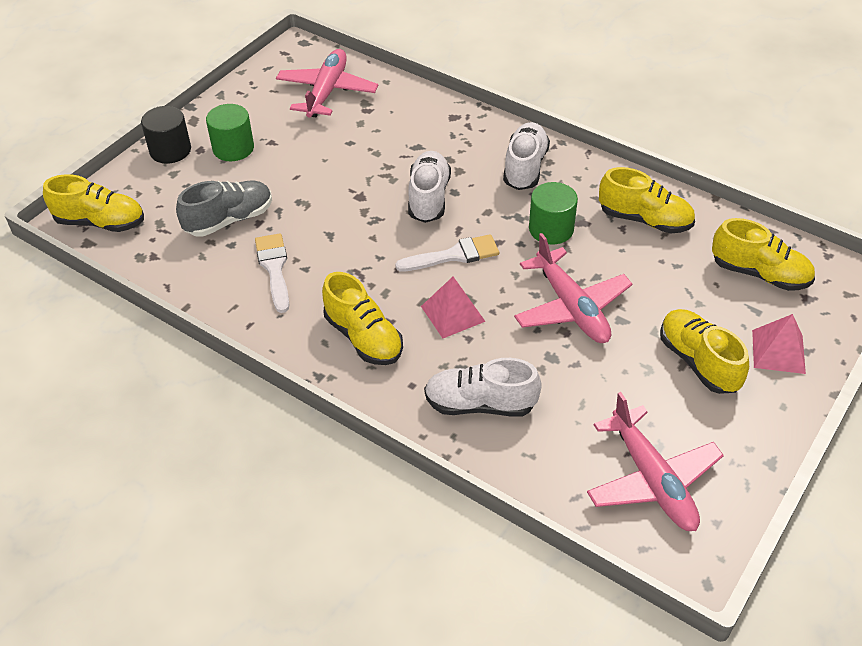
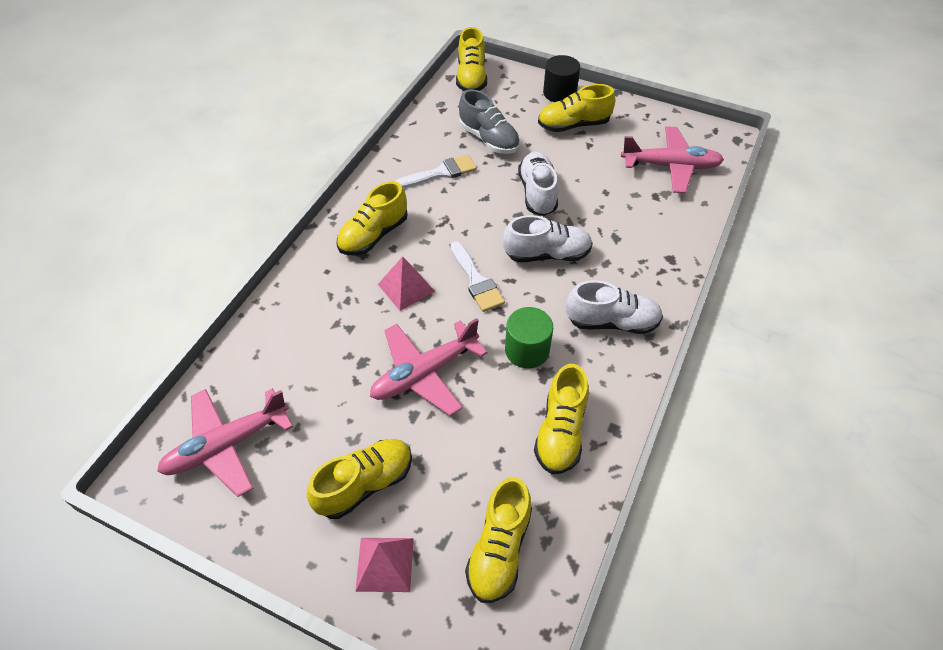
camera: 80 degrees right, 5 degrees up
(233, 148) = (573, 125): green cylinder -> yellow shoe
(480, 404) = (308, 316): white shoe -> white shoe (537, 193)

